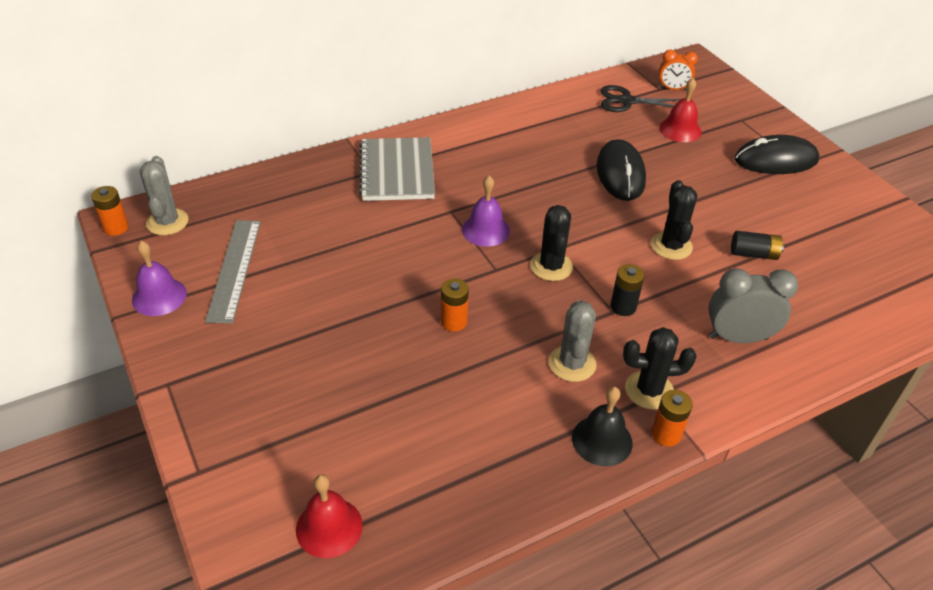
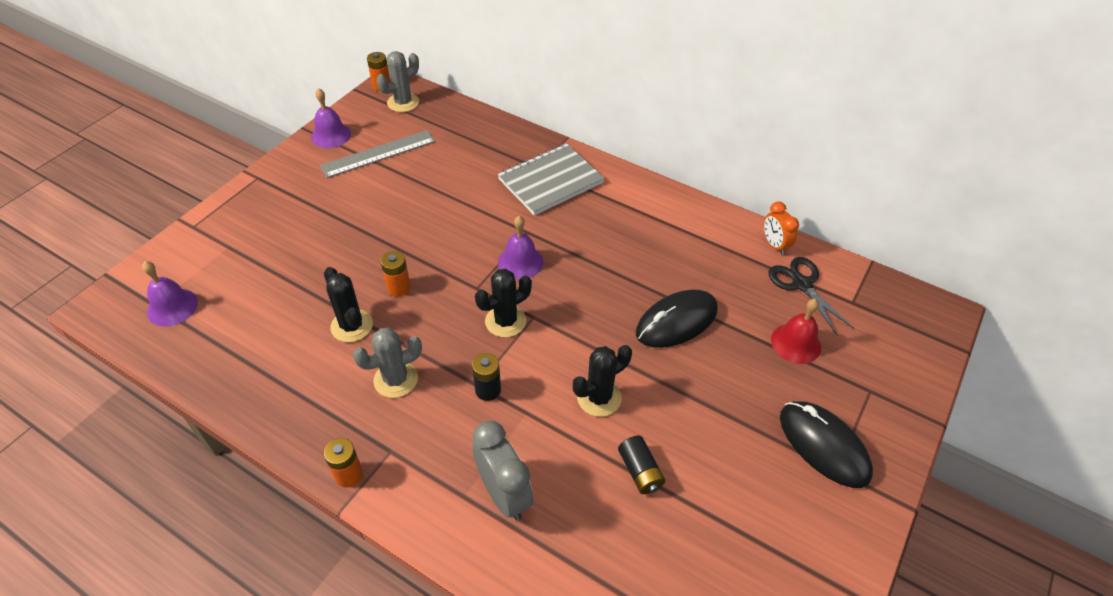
camera: 60 degrees right, 5 degrees up
(329, 527) = (172, 307): red bell -> purple bell
(602, 440) = (320, 431): black bell -> none
(649, 390) = (394, 445): black cactus -> black cactus (352, 326)
(672, 89) = (864, 313): orange clock -> orange clock (774, 245)

